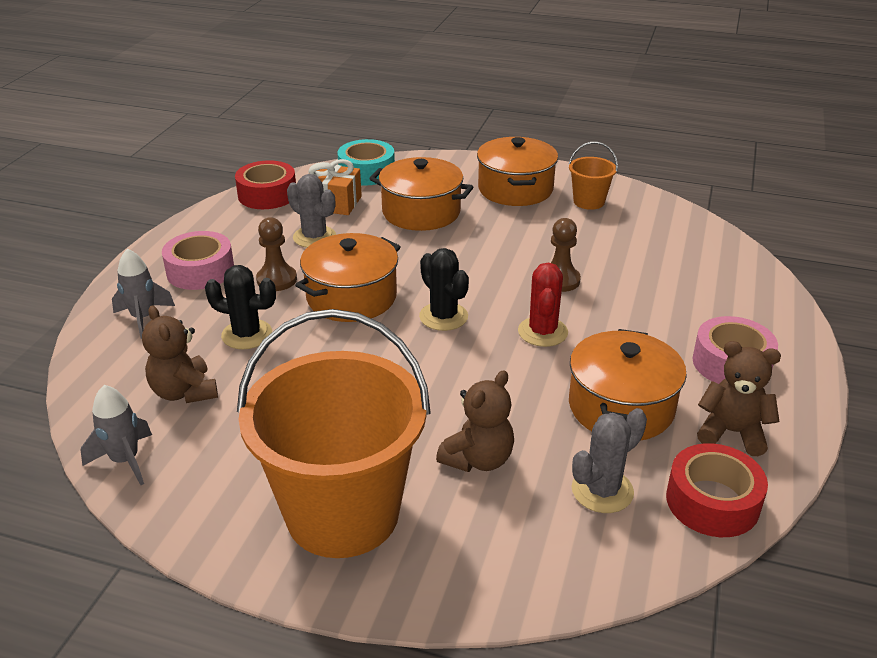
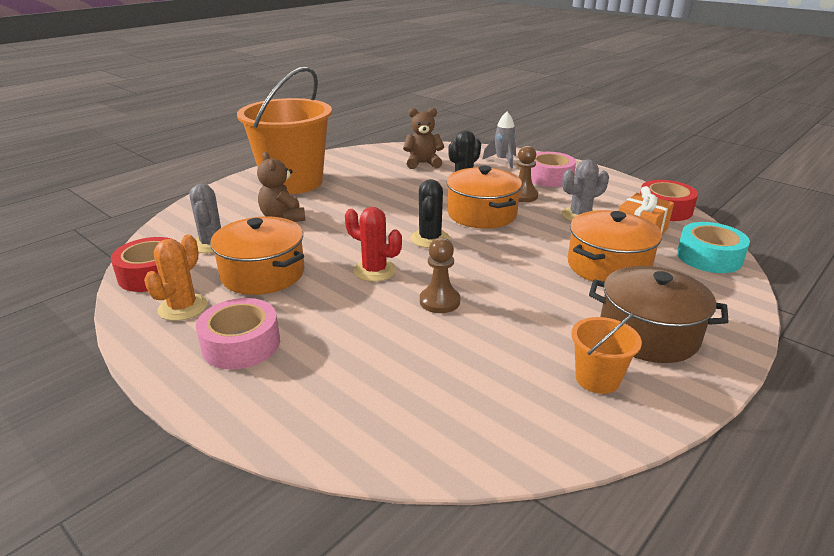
camera: 115 degrees right, 5 degrees down
(125, 460) = (384, 150): grey rocket -> none
(443, 316) = (430, 239): black cactus -> black cactus turned 75 degrees counterclockwise
(515, 189) = (648, 334): orange pot -> brown pot
(732, 432) = (183, 307): brown teddy bear -> orange cactus

